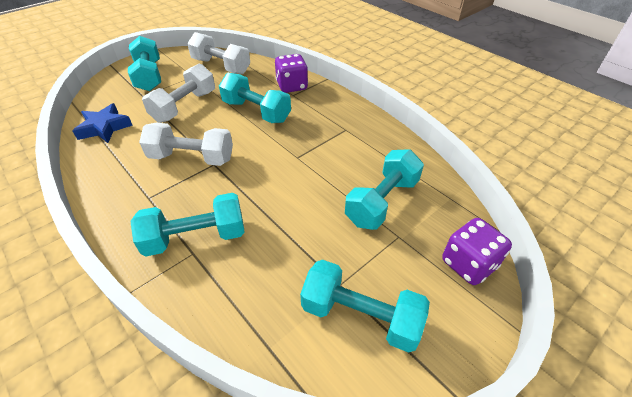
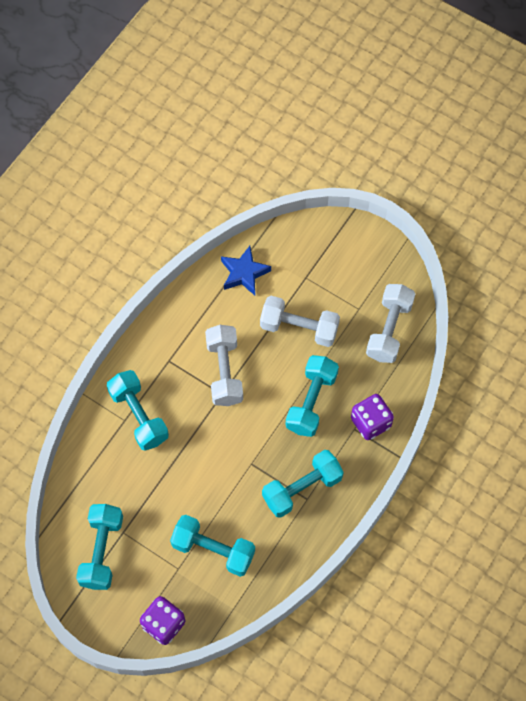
camera: 75 degrees right, 20 degrees up
(149, 76) = (343, 264): turquoise dumbbell -> turquoise dumbbell (302, 488)

